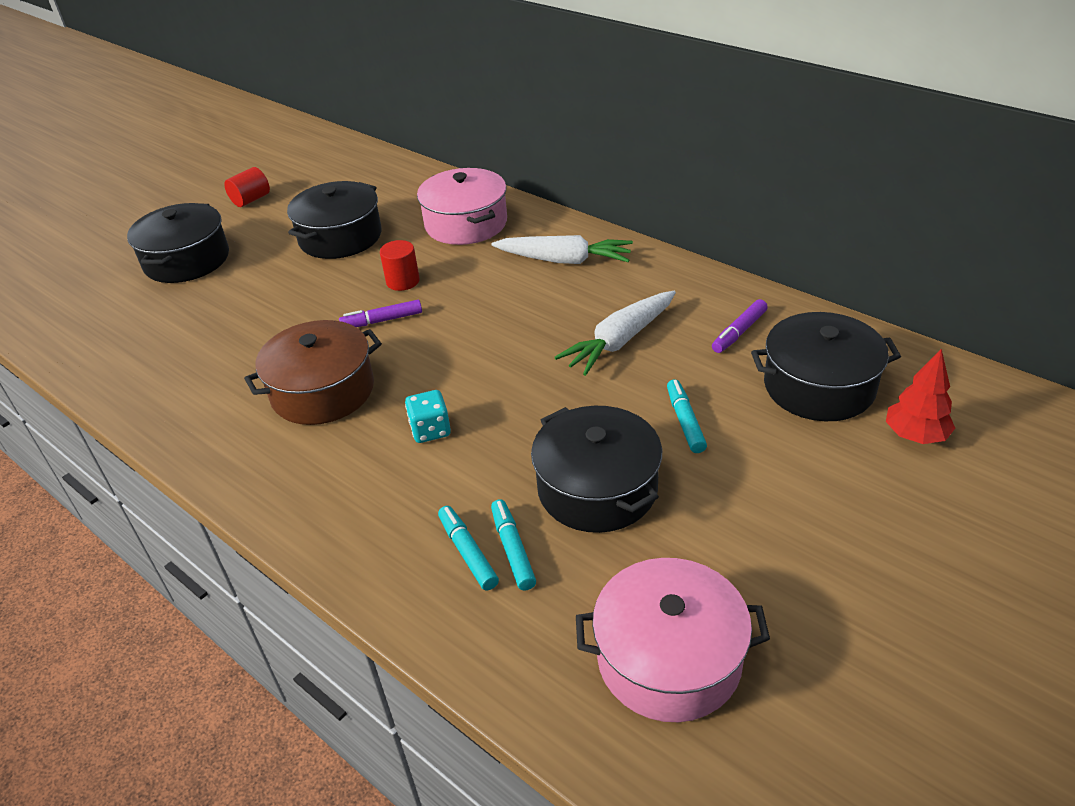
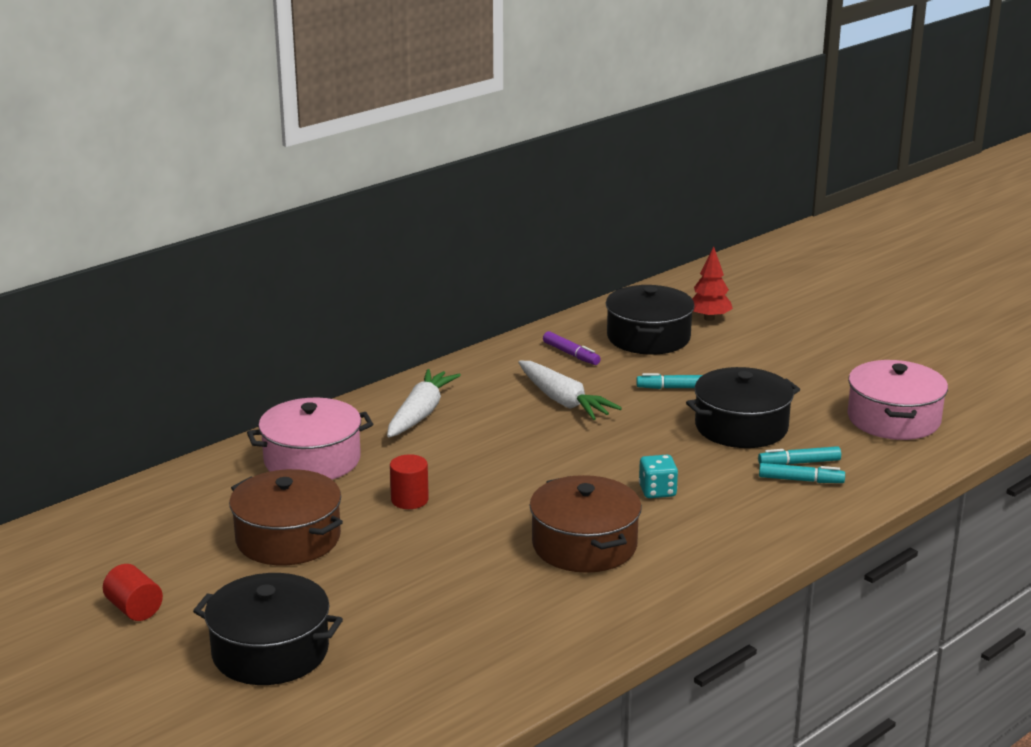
camera: 85 degrees left, 15 degrees down
(340, 237) = (288, 538): black pot -> brown pot
(382, 320) = (478, 512): purple marker -> none
(468, 552) = (800, 480): turquoise marker -> turquoise marker turned 150 degrees counterclockwise

